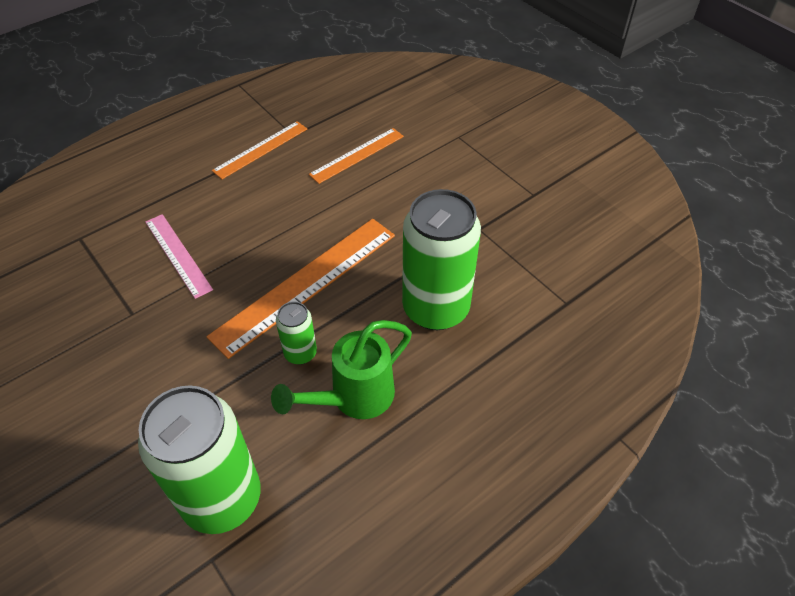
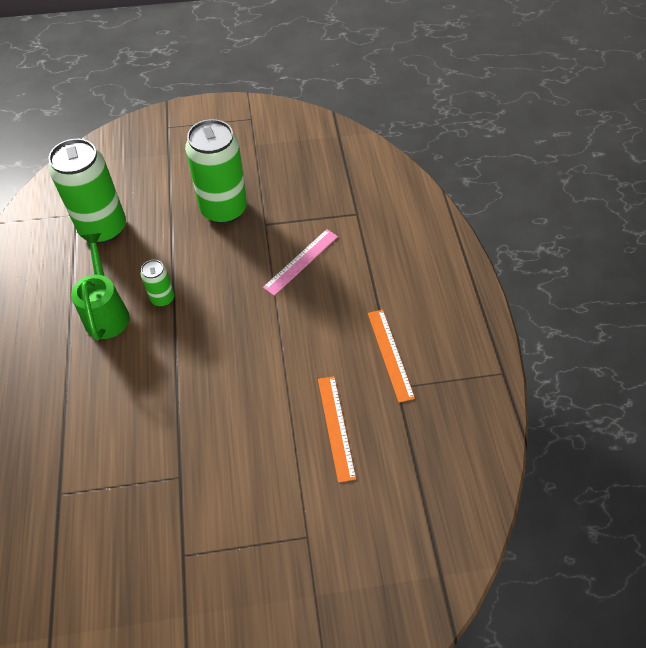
camera: 120 degrees right, 5 degrees up
(178, 255) = (301, 261): pink ruler -> pink ruler turned 45 degrees counterclockwise
(306, 284) = (217, 325): orange ruler -> none
(435, 308) = (131, 396): green can -> green can (223, 209)

